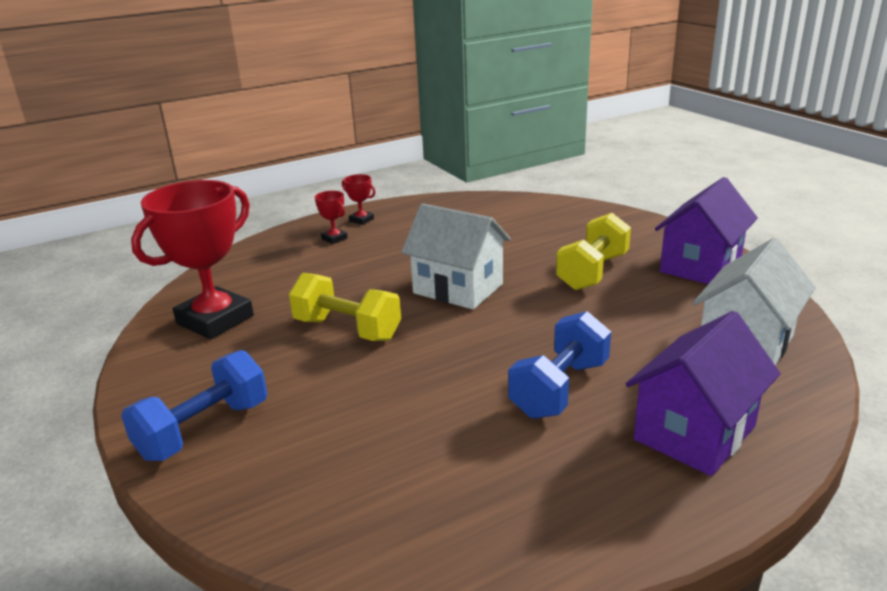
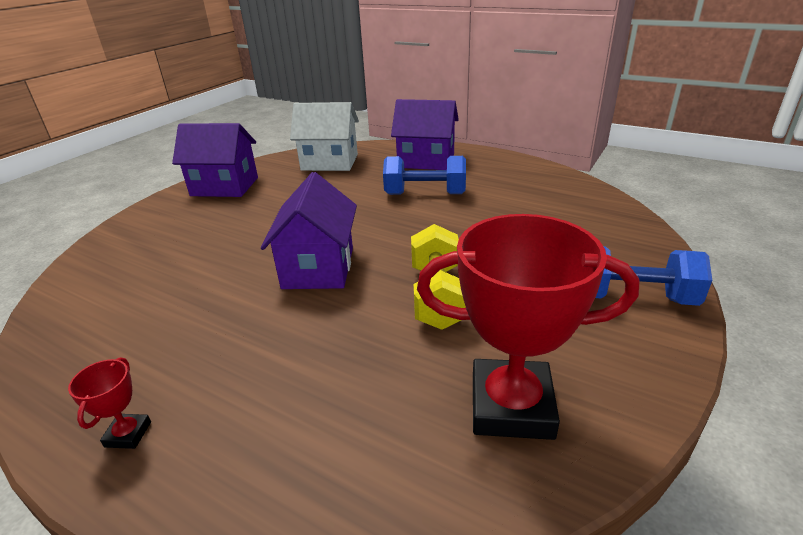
camera: 120 degrees left, 5 degrees up
(334, 238) = (215, 428): red trophy -> none
(458, 288) = (318, 268): white house -> purple house
(593, 272) = (252, 219): yellow dumbbell -> none

